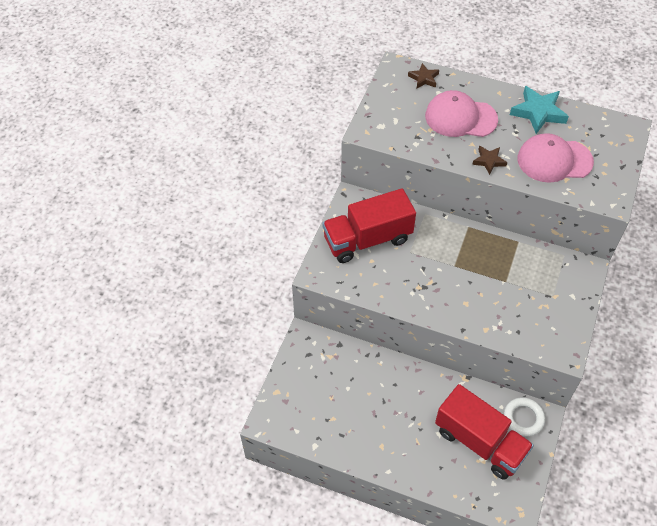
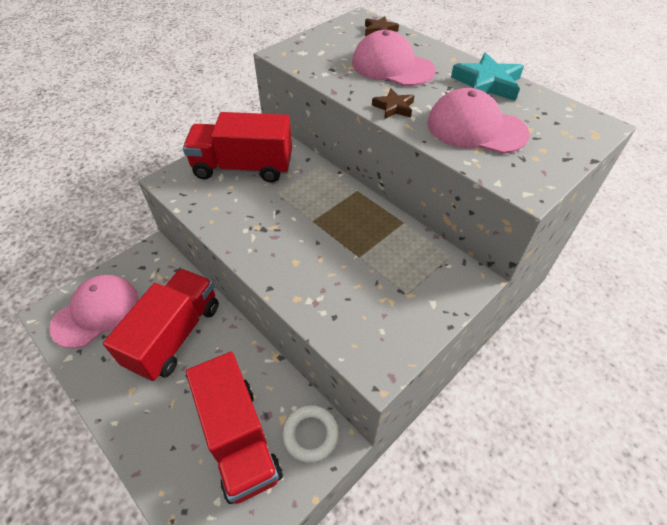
camera: 25 degrees right, 5 degrees down
(304, 405) = (96, 312): none -> pink cap
(380, 395) = (175, 335): none -> red truck

